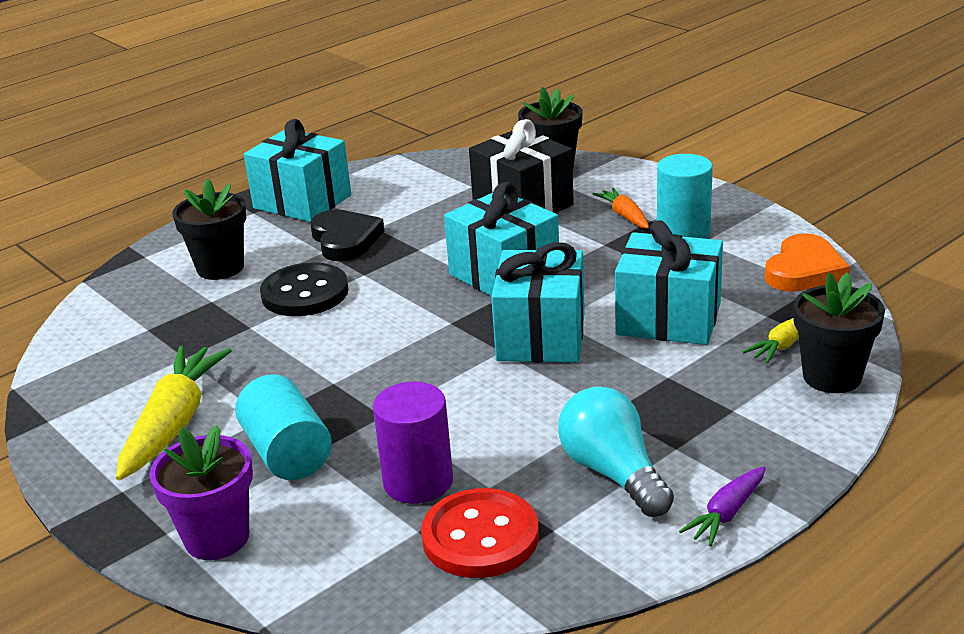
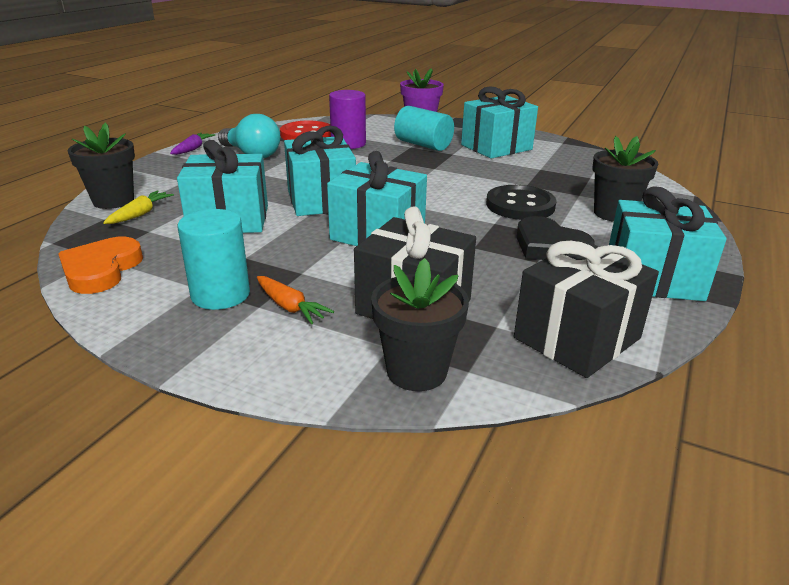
camera: 155 degrees right, 0 degrees up
(174, 423) = (496, 147): yellow carrot -> turquoise gift
(424, 173) = (577, 338): none -> black gift

